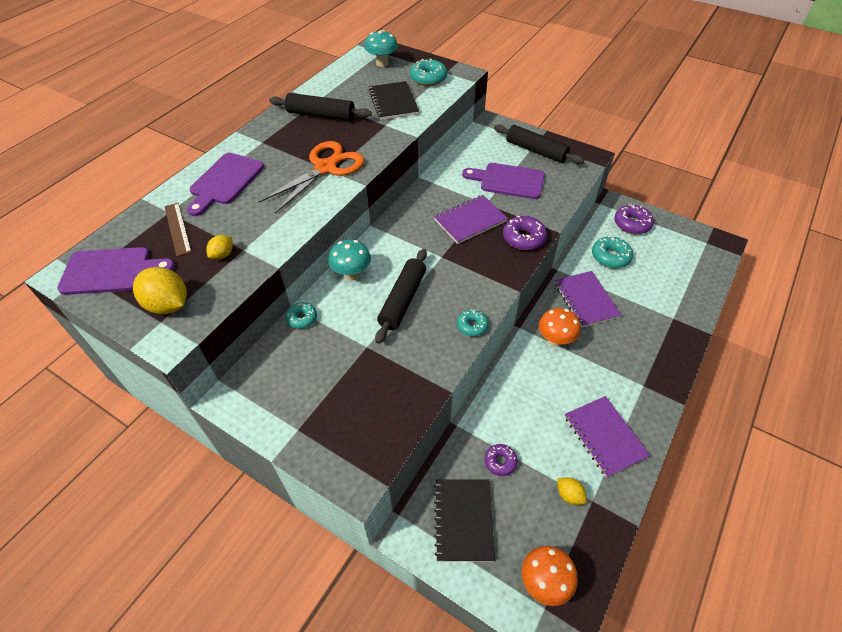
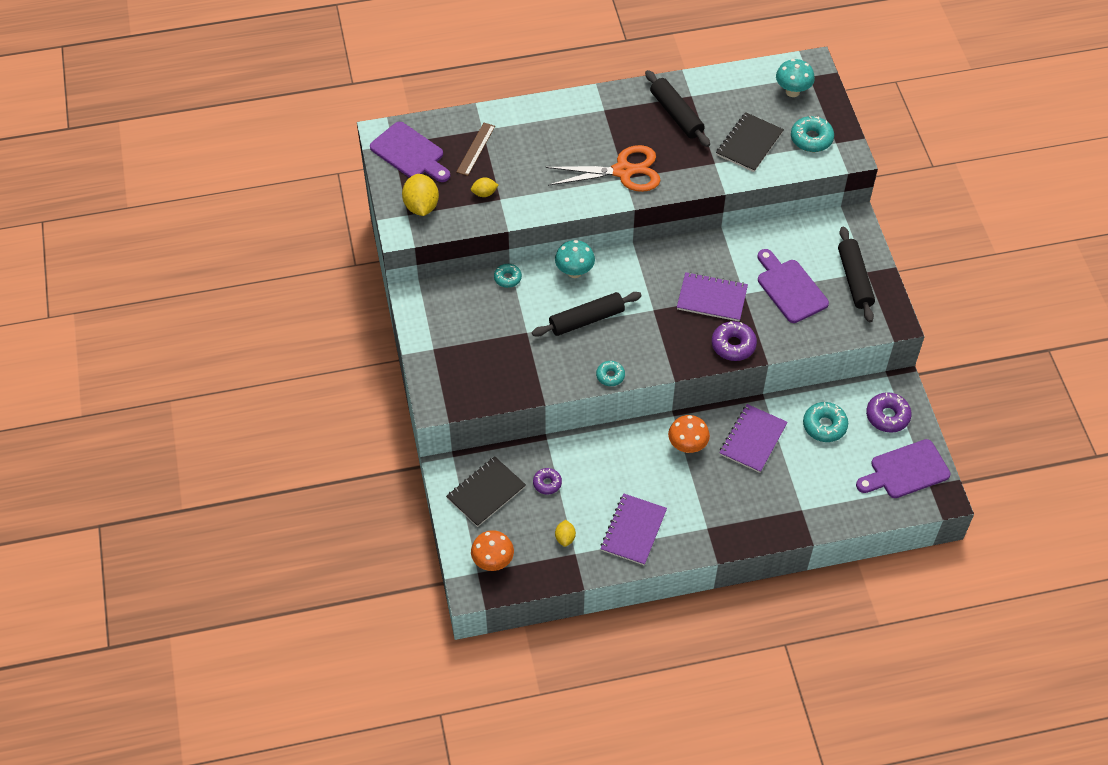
camera: 45 degrees right, 5 degrees up
(225, 181) = (542, 130): purple cutting board -> purple cutting board (905, 471)

